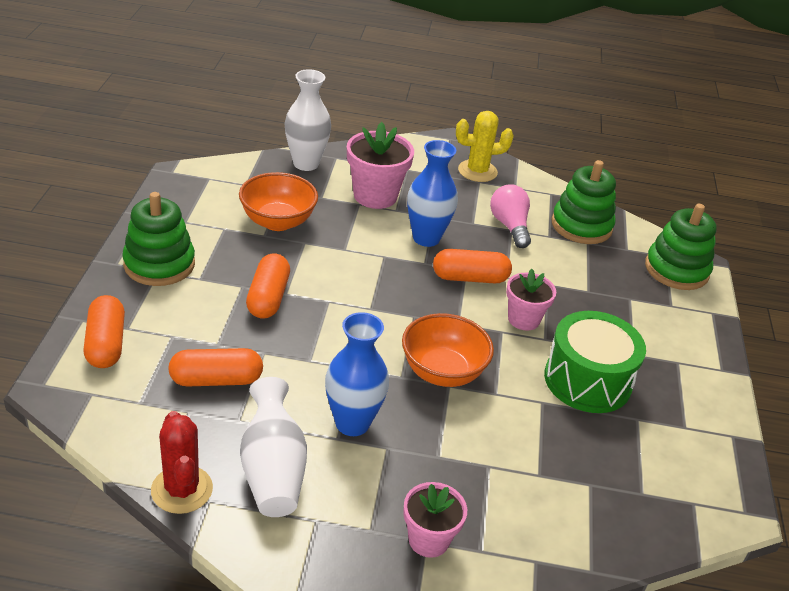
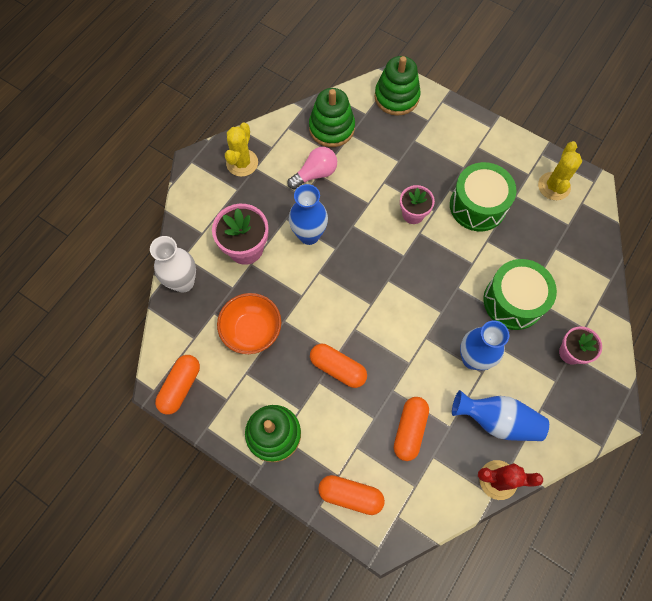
camera: 60 degrees left, 30 degrees up
(272, 470) = (497, 420): white vase -> blue vase
(442, 372) = (445, 286): orange bowl -> none
(468, 450) = (513, 301): none -> green drum
(470, 278) = (361, 227): orange capsule -> orange capsule (180, 386)
(510, 226) = (315, 174): pink light bulb -> pink light bulb turned 135 degrees clockwise
(691, 461) = (554, 186): none -> yellow cactus

